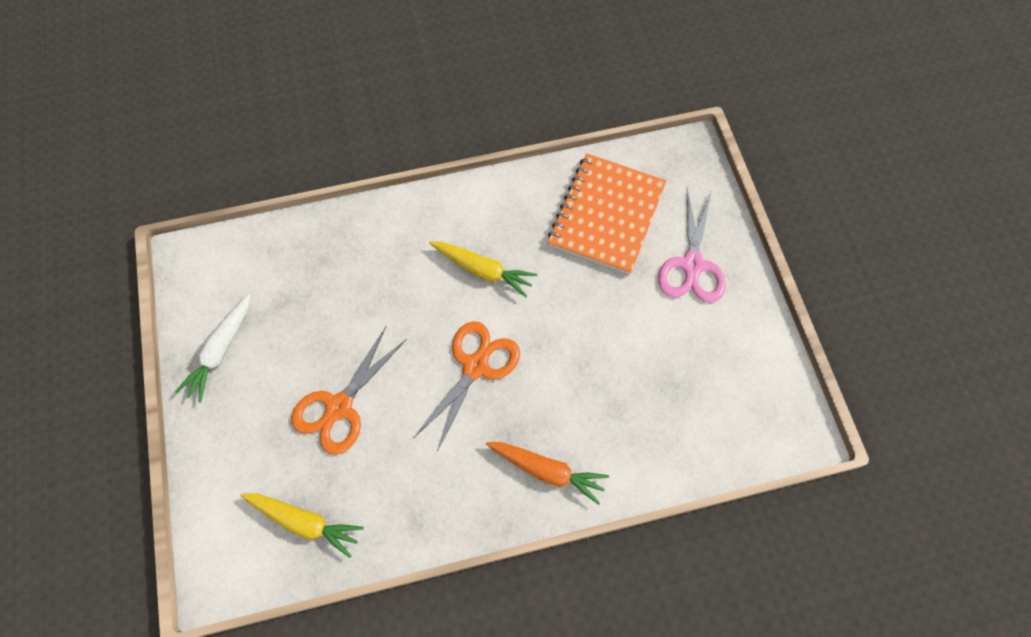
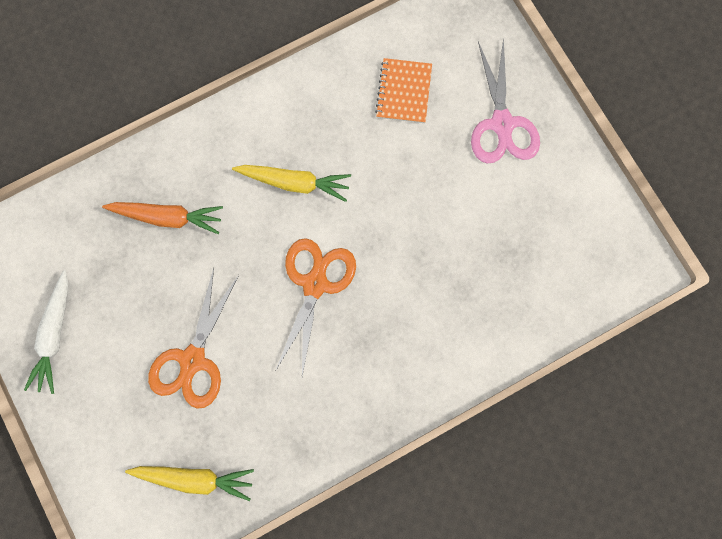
camera: 15 degrees left, 10 degrees up
(547, 470) = (412, 367): orange carrot -> orange carrot (167, 217)
(606, 215) = (403, 92): orange notebook -> orange notebook, size x0.54

